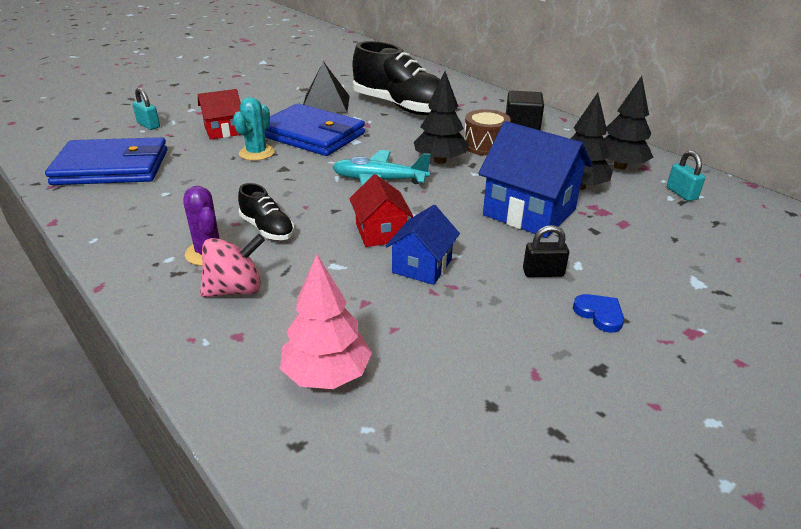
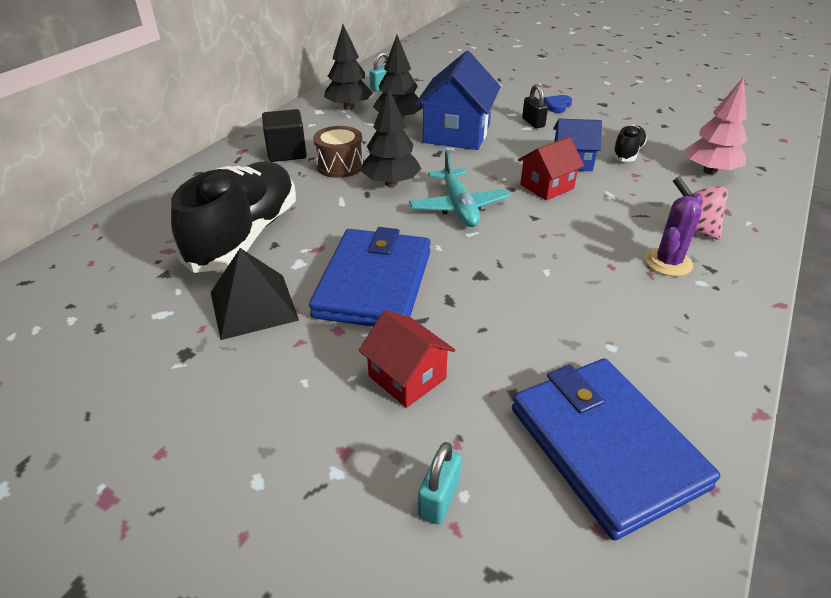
camera: 110 degrees left, 5 degrees up
(257, 153) = (456, 312): turquoise cactus -> none
(267, 229) = (600, 243): black shoe -> black shoe (627, 153)

